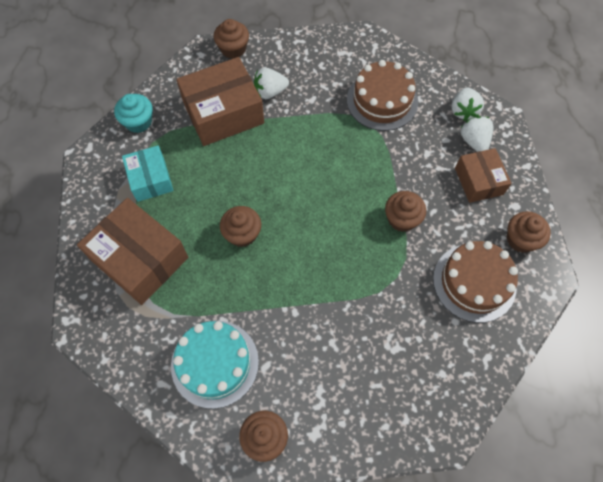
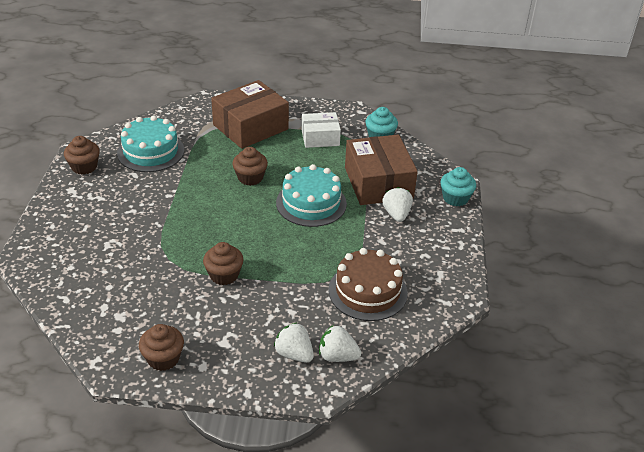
camera: 100 degrees right, 25 degrees down
(150, 179) = (320, 138): turquoise box -> white box
(233, 49) = (455, 198): brown cupcake -> turquoise cupcake
(272, 166) = (311, 203): none -> turquoise cake
(474, 141) = (294, 354): white strawberry -> white strawberry turned 135 degrees counterclockwise
(474, 282) = (137, 309): brown cake -> none
(478, 181) = (243, 344): brown box -> none

